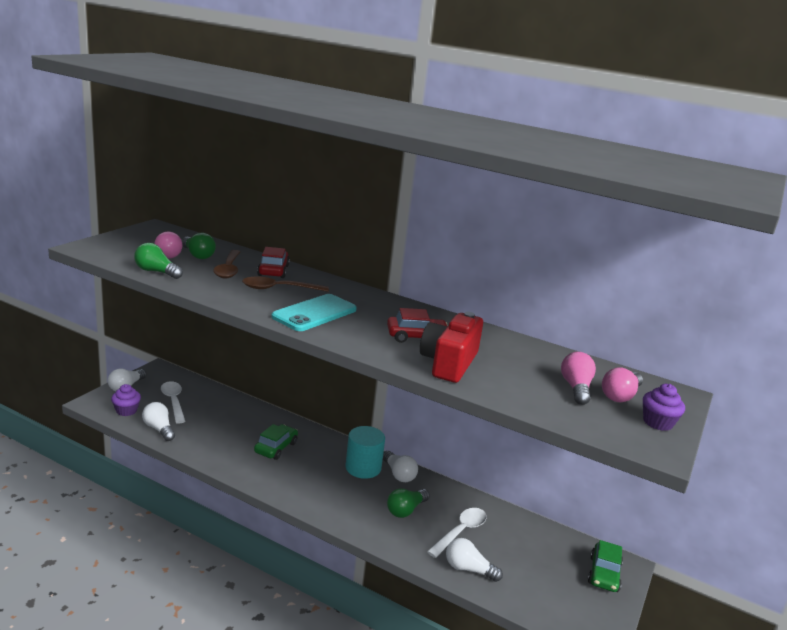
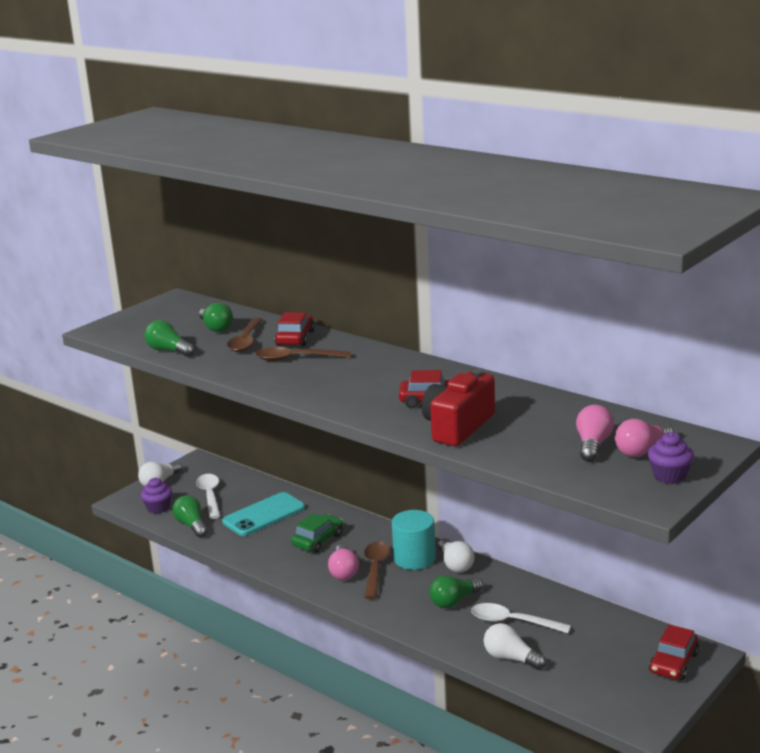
camera: 15 degrees right, 0 degrees up
(159, 429) = (191, 525): white light bulb -> green light bulb
(168, 254) = (184, 329): pink light bulb -> pink light bulb (343, 571)
(314, 313) = (327, 383): turquoise phone -> turquoise phone (264, 515)
(331, 477) = (375, 569): none -> brown spoon
(460, 532) = (513, 622): white spoon -> white spoon turned 120 degrees counterclockwise
(603, 574) = (673, 663): green car -> red car

